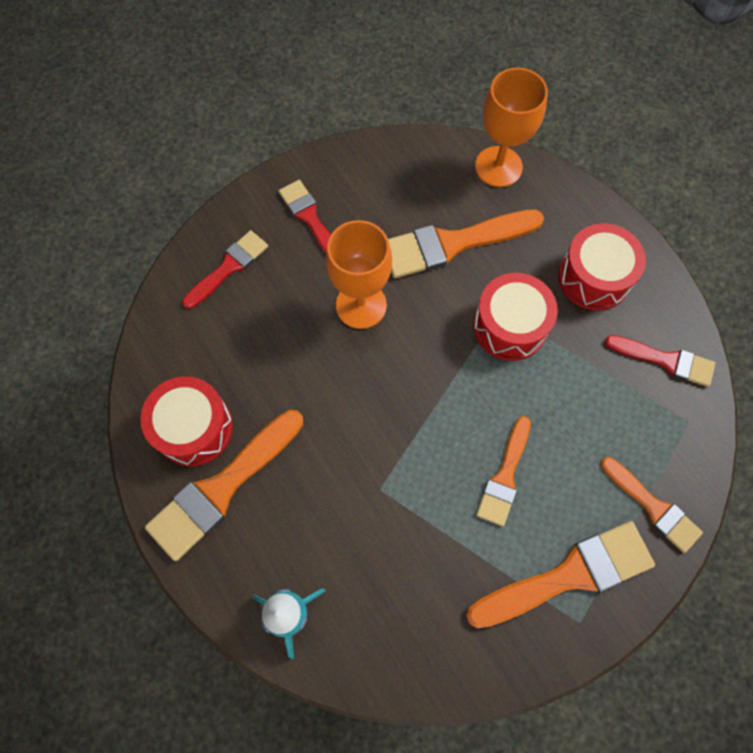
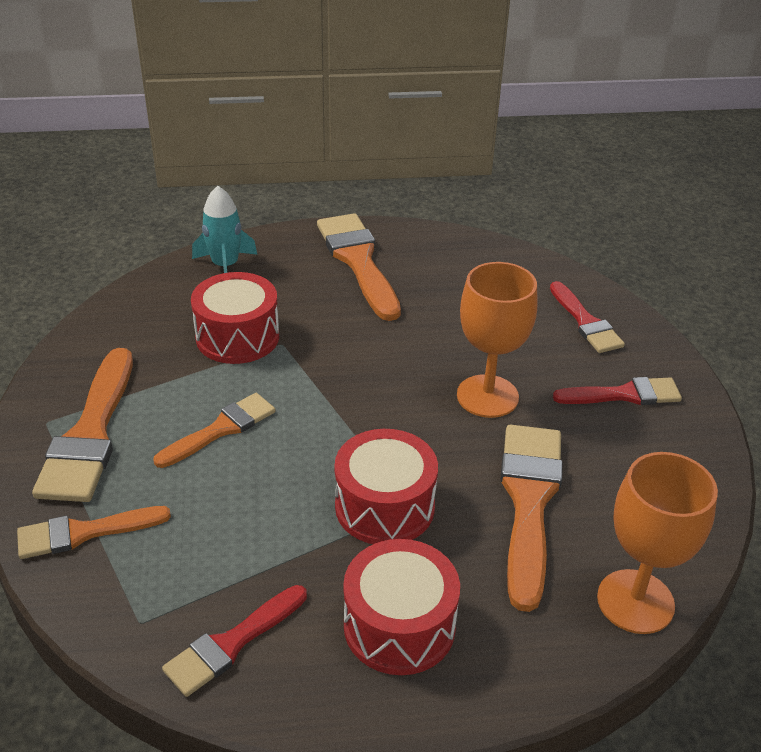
camera: 115 degrees right, 30 degrees down
(194, 428) = (424, 261): red drum -> red drum (237, 337)
(504, 476) = (221, 429): orange brush -> orange brush turned 90 degrees clockwise

